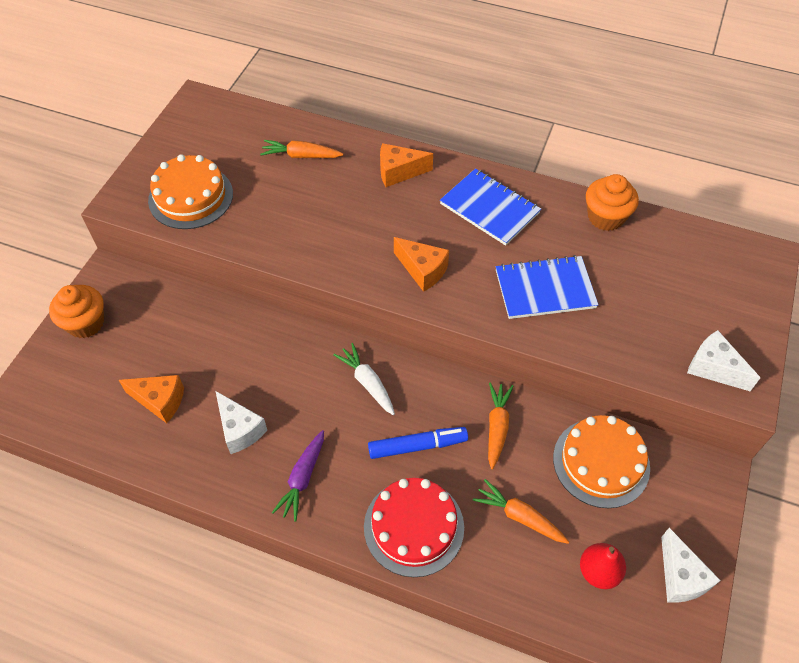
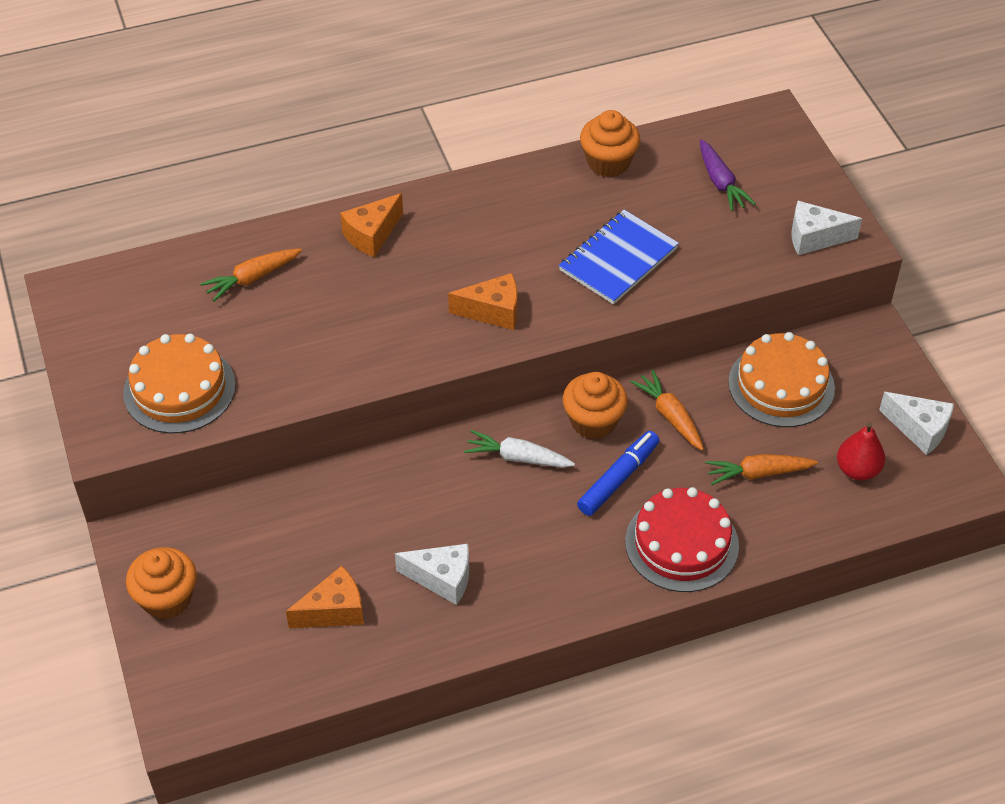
camera: 40 degrees left, 5 degrees down
(302, 479) = (546, 577): purple carrot -> purple carrot (721, 183)
(440, 393) = (593, 421): none -> orange cupcake
(489, 208) = (496, 217): blue notebook -> none

